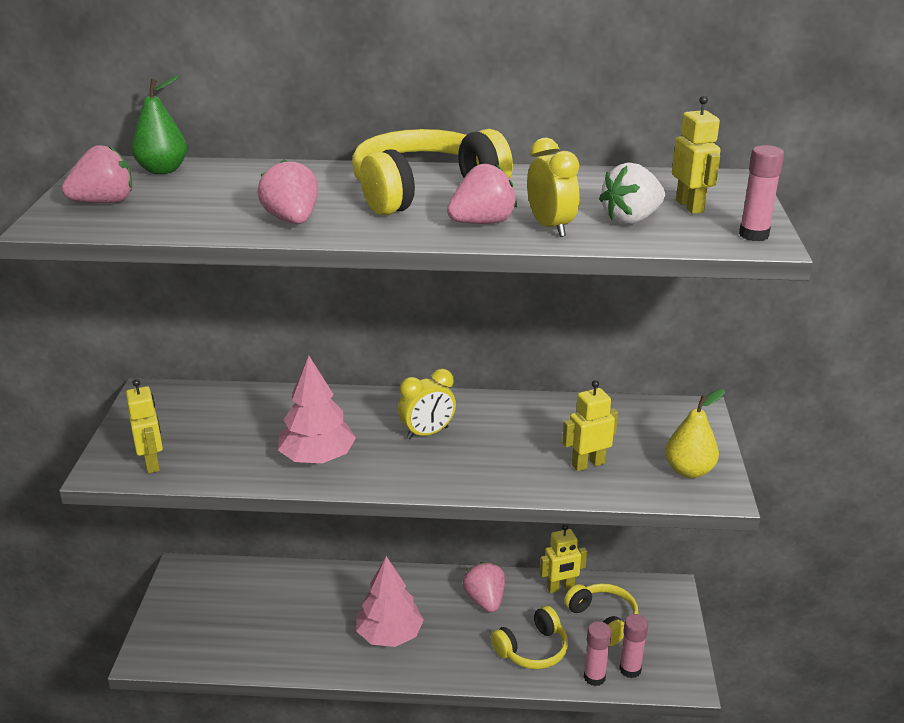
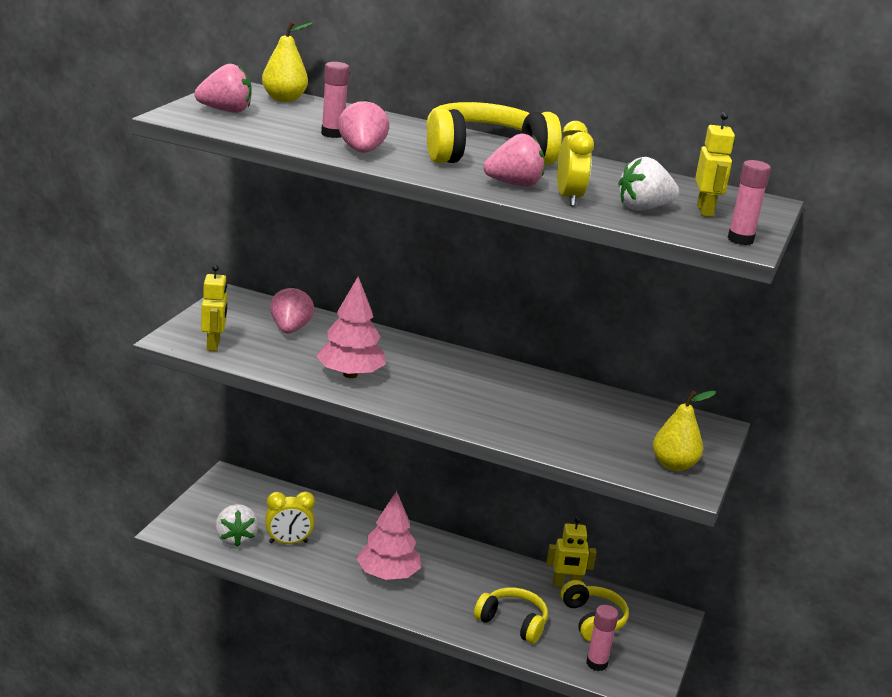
camera: 15 degrees right, 5 degrees down
(163, 170) = (284, 99): green pear -> yellow pear
(218, 643) = (236, 539): none -> white strawberry
(427, 433) = (454, 381): yellow clock -> yellow clock (288, 542)
(485, 600) = (489, 574): pink strawberry -> pink strawberry (290, 329)
(532, 649) = (512, 622): yellow headphones -> yellow headphones turned 135 degrees counterclockwise
(588, 464) = (583, 437): yellow robot -> none
(594, 677) = (559, 659): pink glue stick -> pink glue stick (332, 134)

